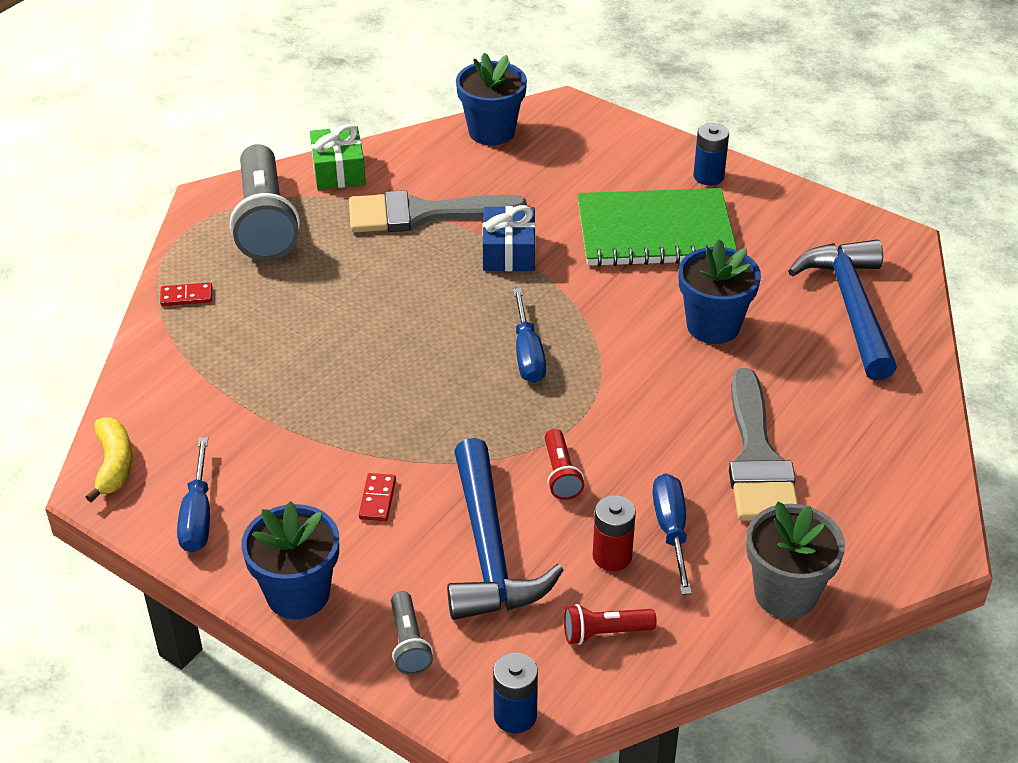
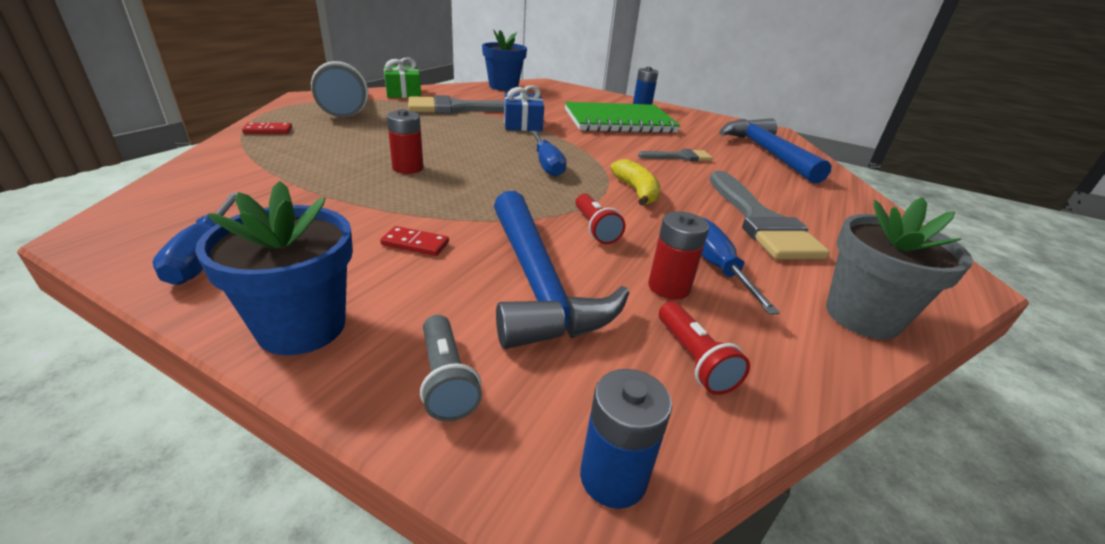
camera: 10 degrees left, 10 degrees down
(114, 465) = (129, 217): yellow banana -> yellow banana (636, 191)
(361, 371) = (408, 168): none -> red battery
(377, 499) = (415, 244): red domino -> red domino turned 75 degrees counterclockwise
(604, 633) = (693, 359): red flashlight -> red flashlight turned 90 degrees counterclockwise
(713, 326) = (679, 157): blue flower pot -> grey brush

